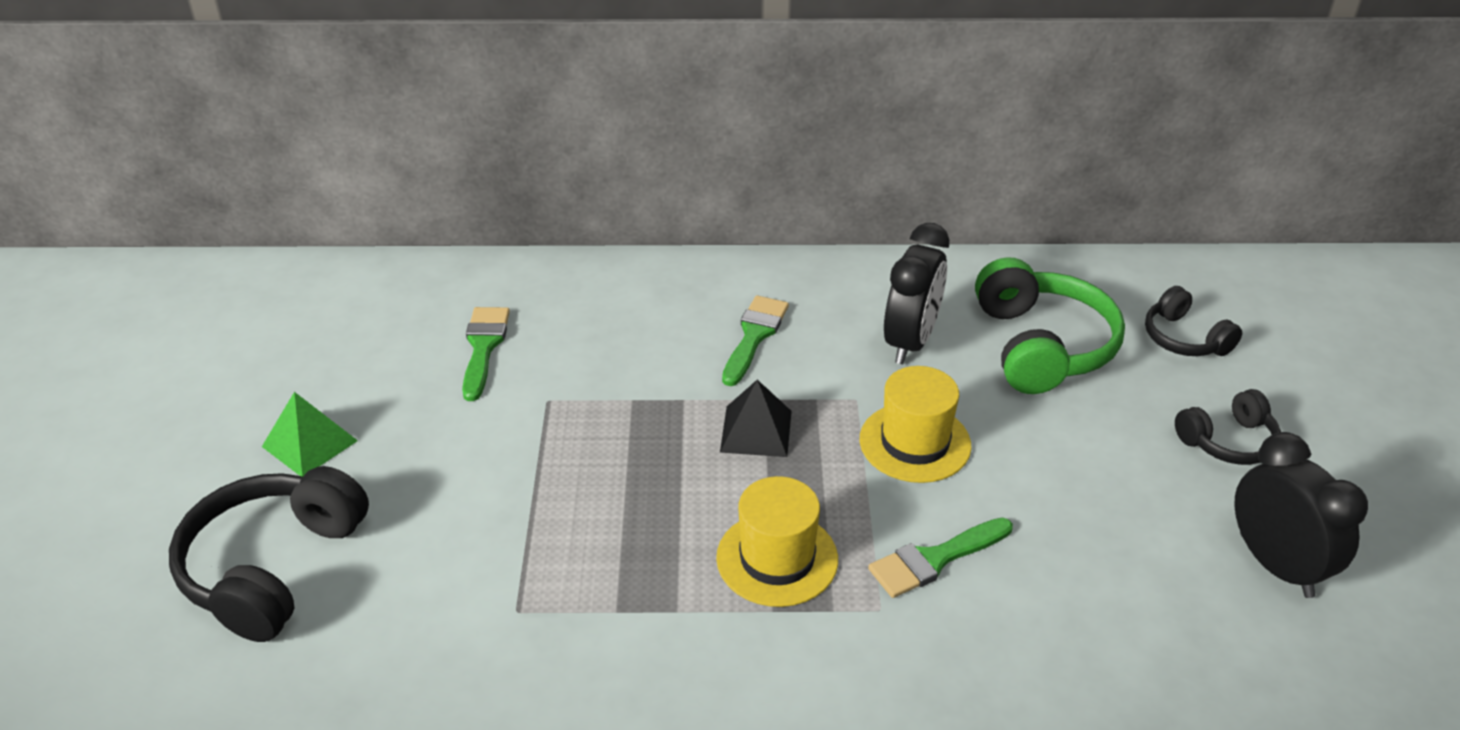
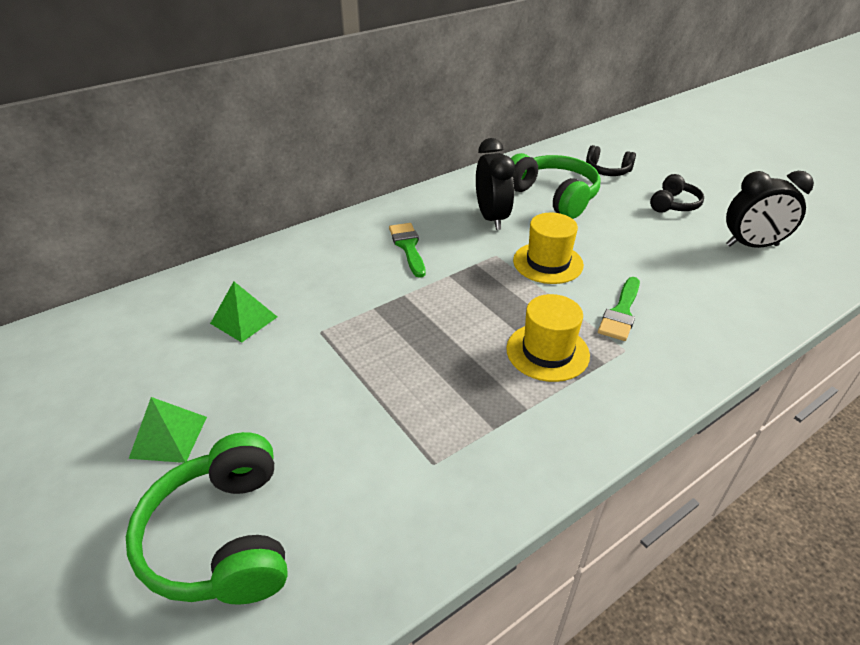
camera: 35 degrees left, 0 degrees up
(273, 567) = (223, 537): black headphones -> green headphones
(483, 347) = (244, 320): green brush -> green pyramid
(756, 431) = (462, 293): black pyramid -> none
(1275, 565) = (752, 245): black clock -> black clock turned 150 degrees clockwise

